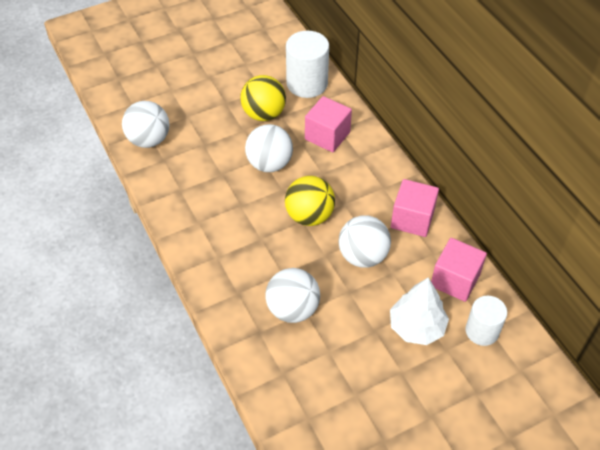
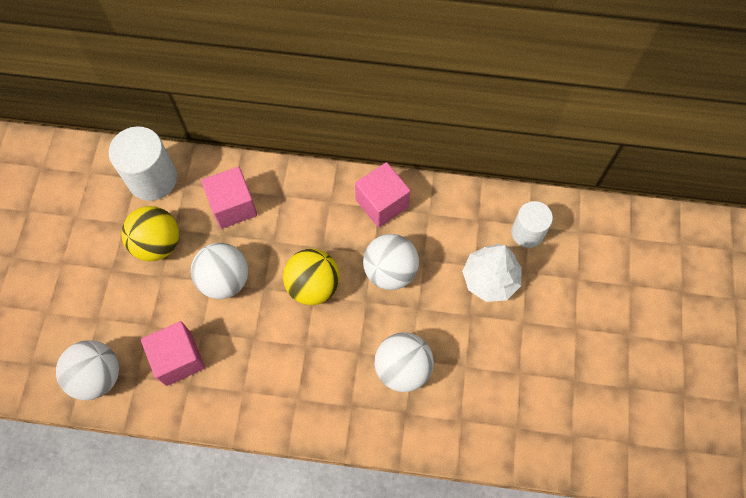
camera: 55 degrees left, 15 degrees up
(455, 280) = (466, 216): pink cube -> pink cube (178, 359)

